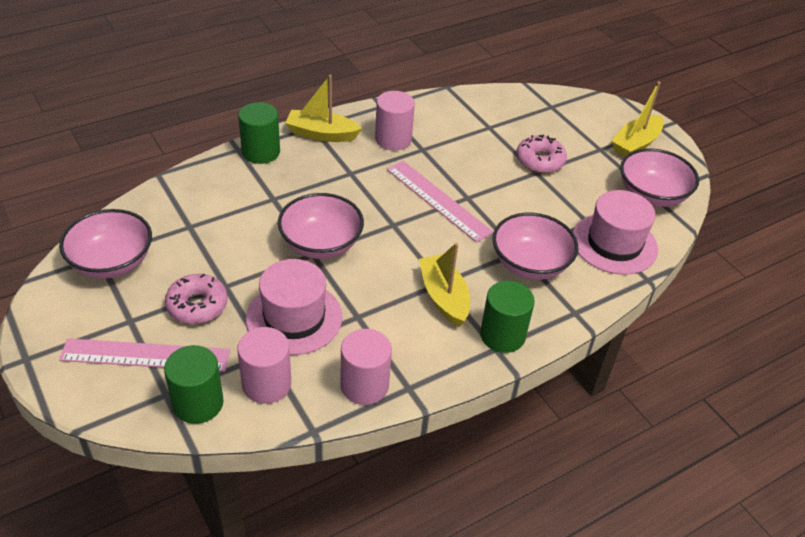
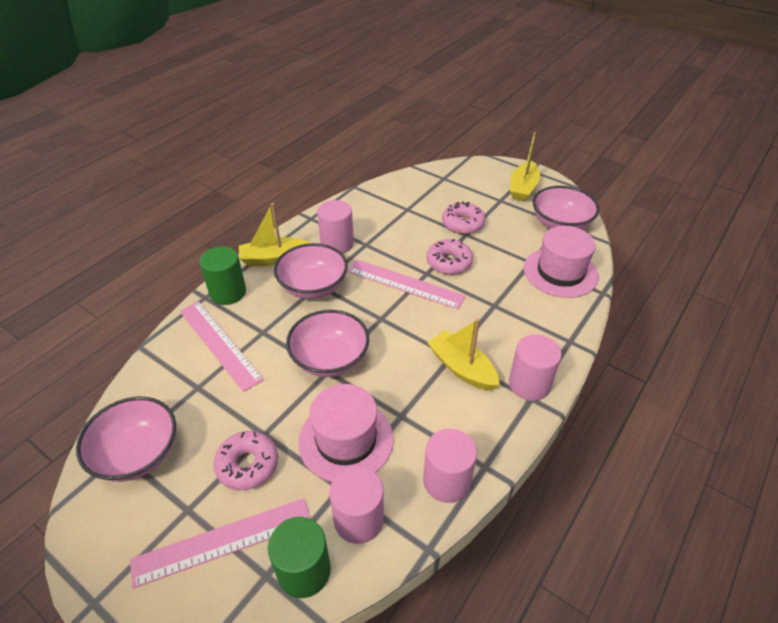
camera: 20 degrees left, 0 degrees up
(228, 196) = (219, 344): none -> pink ruler
(498, 194) = (449, 262): none -> pink donut
(502, 335) = (529, 384): green cylinder -> pink cylinder
(530, 264) = (510, 312): pink bowl -> pink bowl (313, 287)

